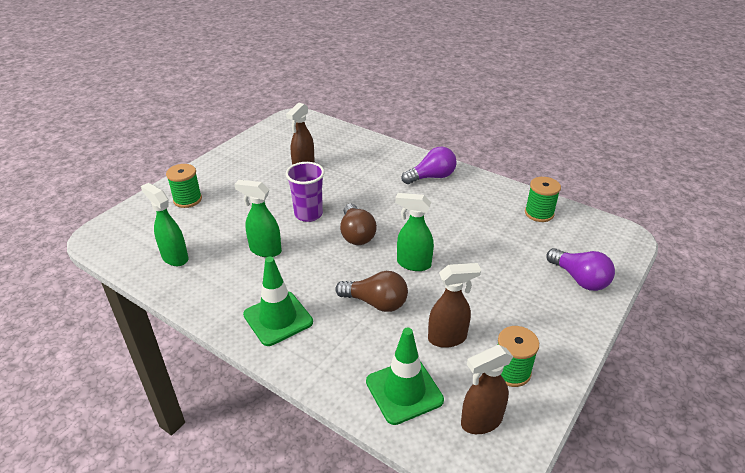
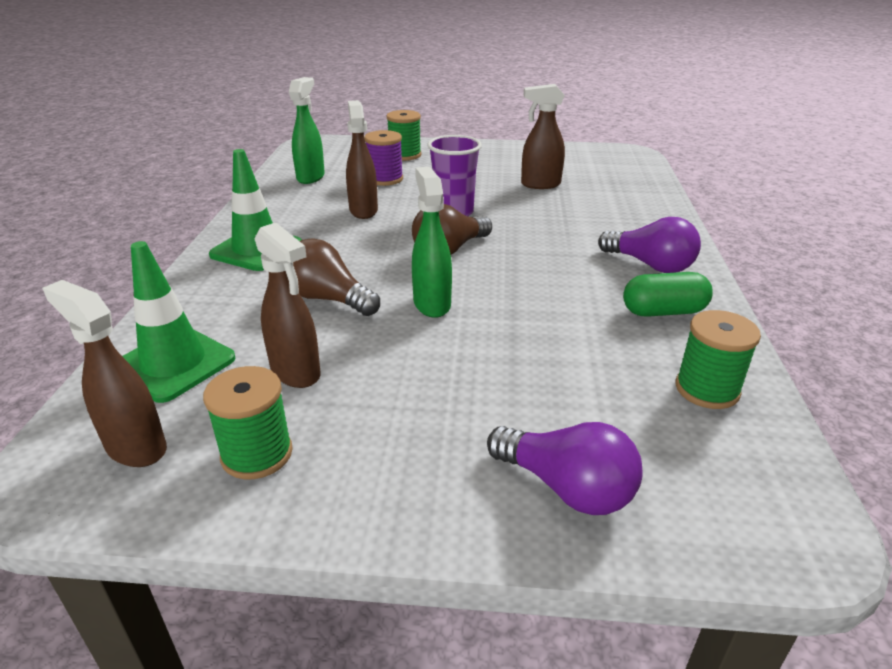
camera: 60 degrees right, 5 degrees down
(222, 223) = (385, 179): none -> purple spool
(265, 250) = (363, 210): green spray bottle -> brown spray bottle
(376, 303) = (328, 299): brown light bulb -> brown light bulb turned 135 degrees clockwise
(475, 194) = (663, 311): none -> green capsule
(579, 279) = (567, 488): purple light bulb -> purple light bulb turned 75 degrees counterclockwise

